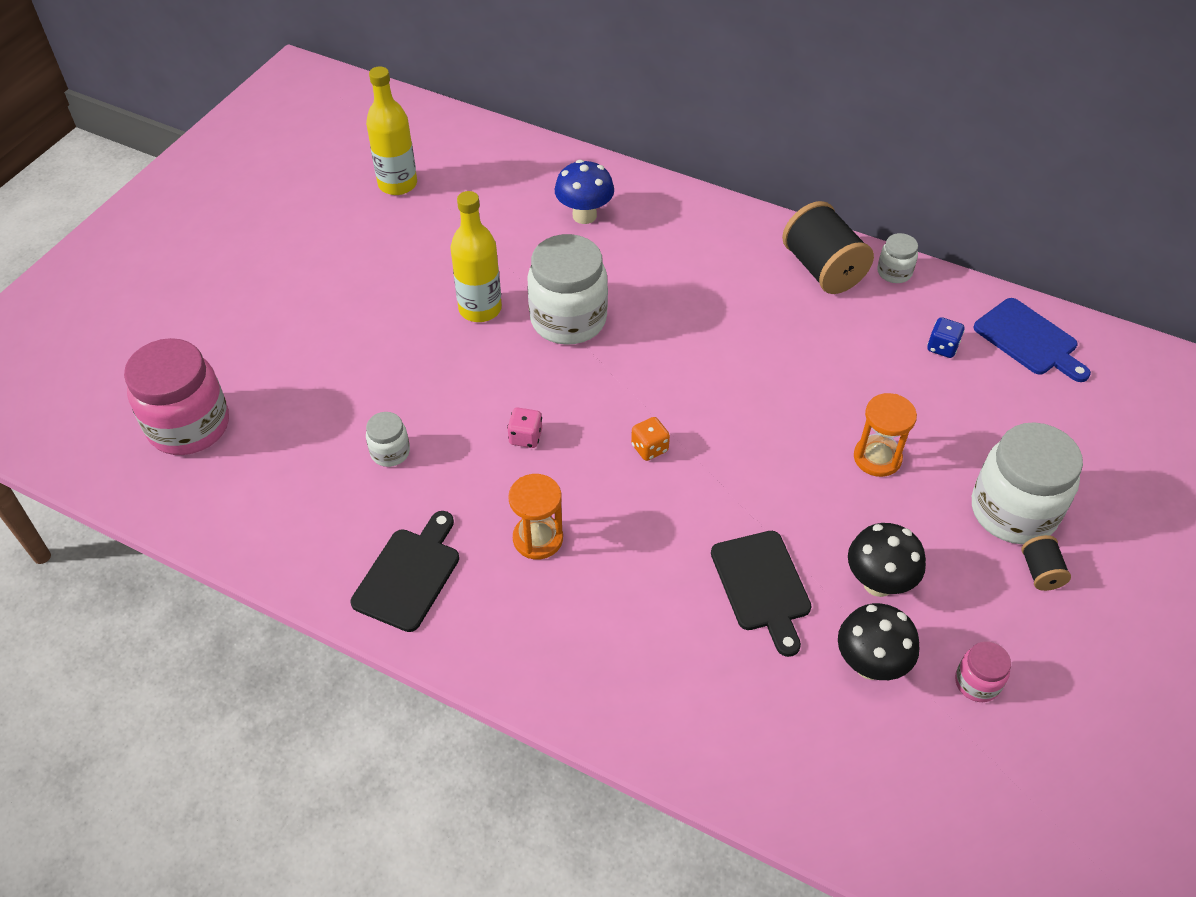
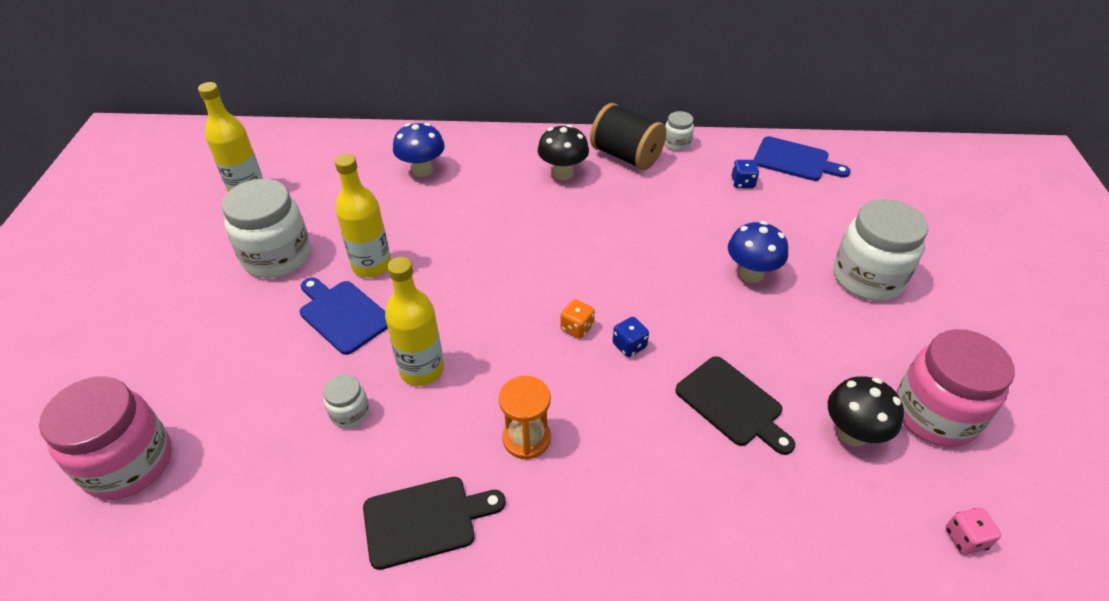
camera: 25 degrees left, 5 degrees down
(409, 575) = (425, 520): black cutting board -> black cutting board turned 75 degrees clockwise
(428, 352) = (343, 315): none -> blue cutting board
(475, 435) = (422, 370): none -> yellow bottle
(525, 437) = (468, 356): pink dice -> pink dice (965, 538)
(568, 320) = (452, 251): white jar -> white jar (277, 257)
(692, 487) = (629, 346): none -> blue dice
(877, 458) = (751, 274): orange hourglass -> blue mushroom
(878, 583) = (814, 367): black mushroom -> black mushroom (563, 173)
(977, 683) = (934, 415): pink jar -> pink jar, size x2.11
(1040, 572) = (916, 314): black spool -> none

